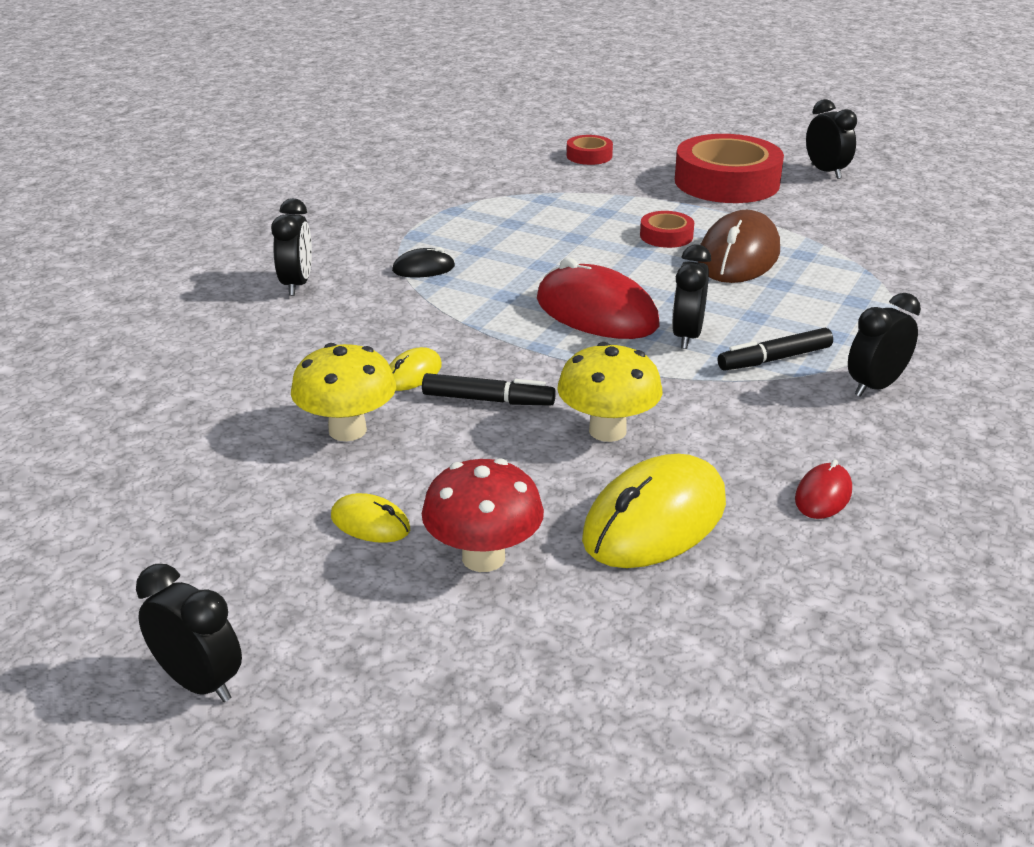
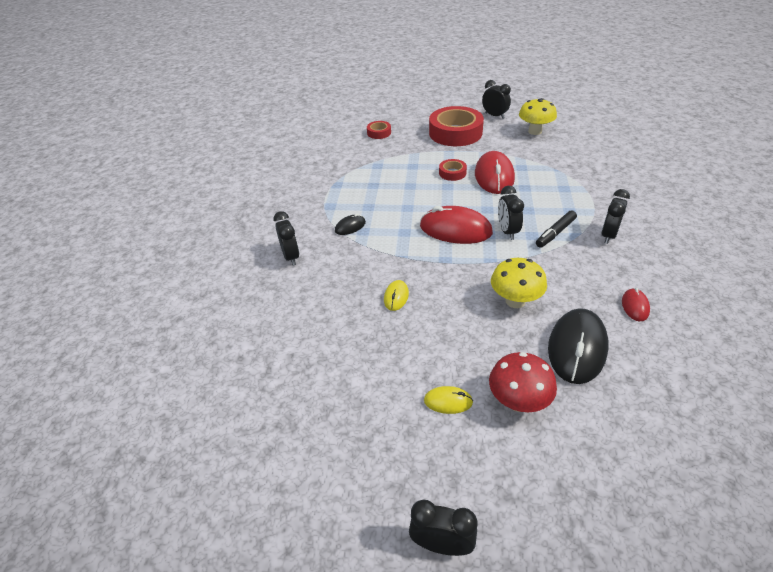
camera: 20 degrees left, 10 degrees up
(347, 430) = (391, 345): yellow mushroom -> yellow mushroom (535, 131)
(487, 400) = (445, 301): black marker -> none
(655, 520) = (577, 348): yellow mouse -> black mouse
(738, 256) = (494, 176): brown mouse -> red mouse

